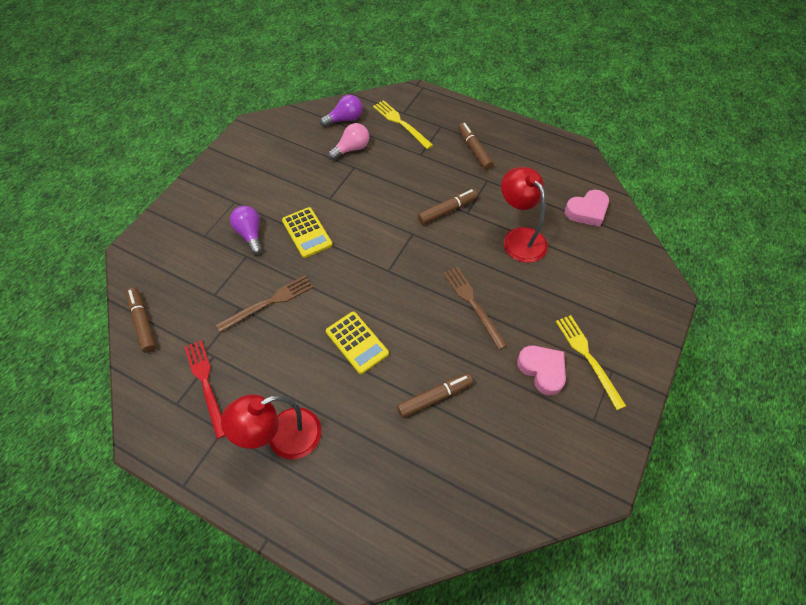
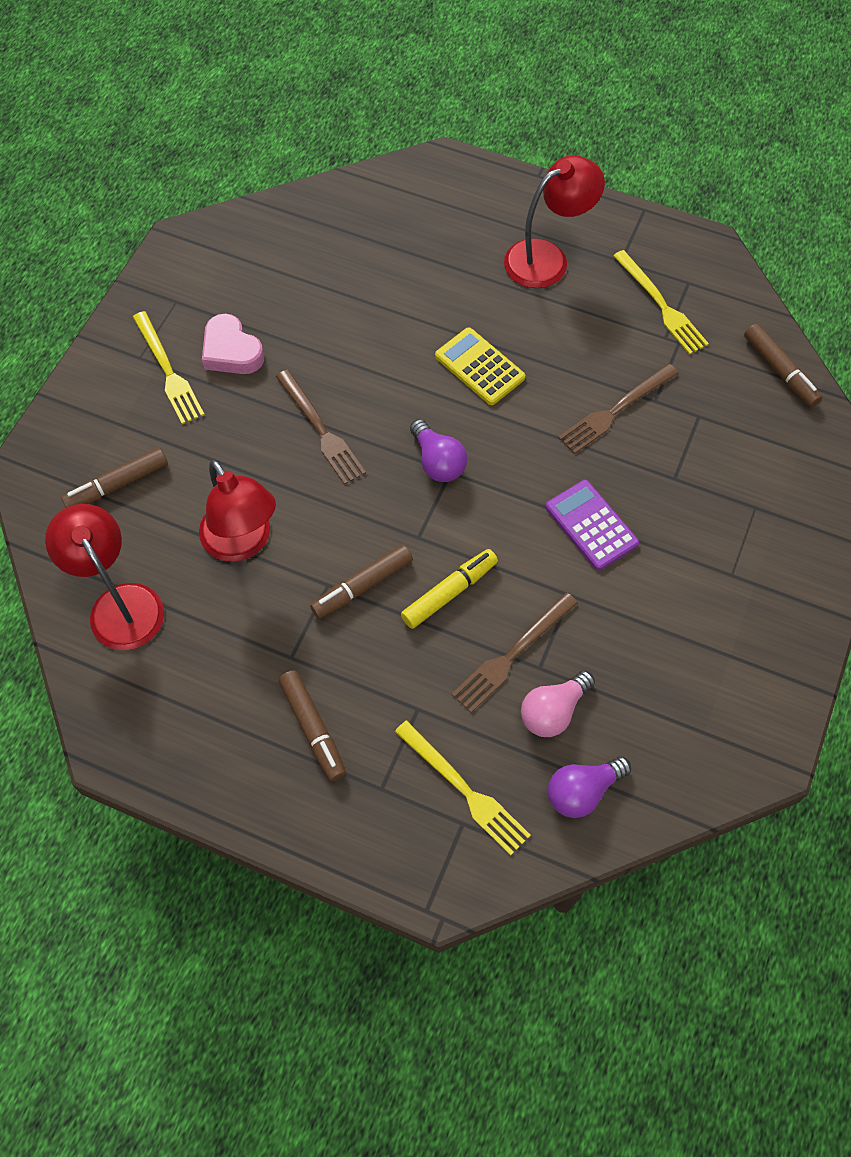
camera: 175 degrees right, 5 degrees up
(206, 384) = (661, 305): red fork -> yellow fork
(250, 234) = (682, 515): purple light bulb -> purple light bulb (438, 462)
(307, 233) = (591, 525): yellow calculator -> purple calculator
(367, 173) = (512, 654): none -> brown fork
(397, 204) = (449, 592): none -> yellow marker
(434, 397) = (371, 311): brown marker -> brown marker (117, 485)
(587, 211) = (120, 603): pink heart -> red lamp

